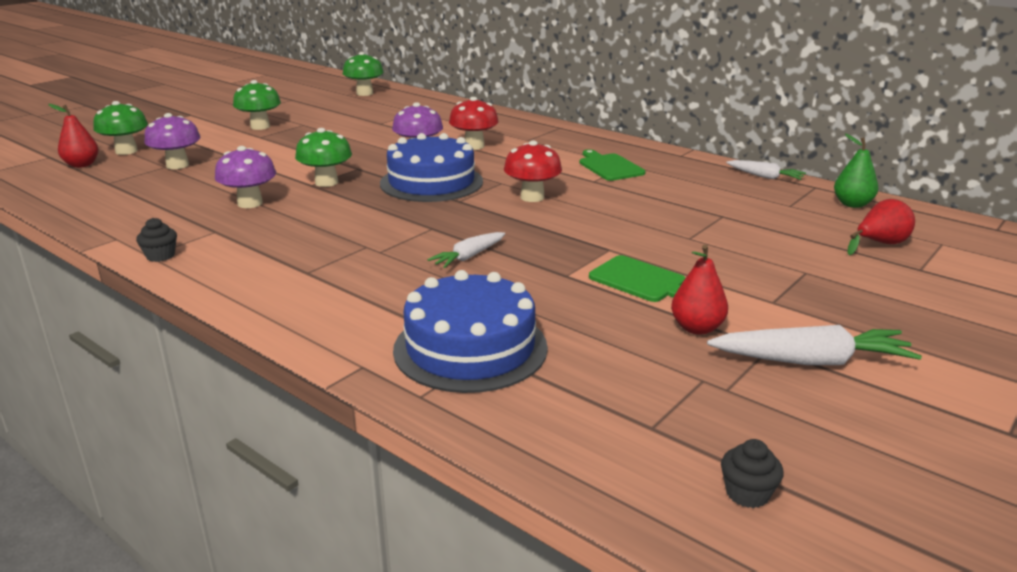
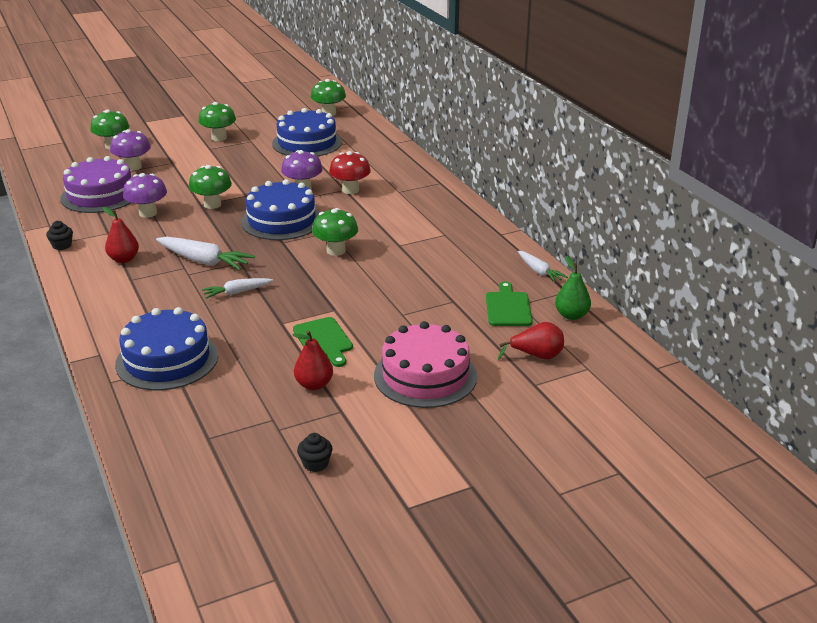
camera: 25 degrees right, 5 degrees up
(82, 165) = (76, 154): red pear -> red pear (124, 259)
(161, 197) = (100, 195): none -> purple cake
(371, 117) = (307, 143): none -> blue cake
(532, 197) = (336, 251): red mushroom -> green mushroom
(609, 167) = (428, 234): green cutting board -> green cutting board (508, 307)
(747, 493) = (210, 489): black cupcake -> black cupcake (315, 463)
(803, 288) = (425, 375): none -> pink cake
(811, 361) = (354, 428): white carrot -> white carrot (204, 261)

